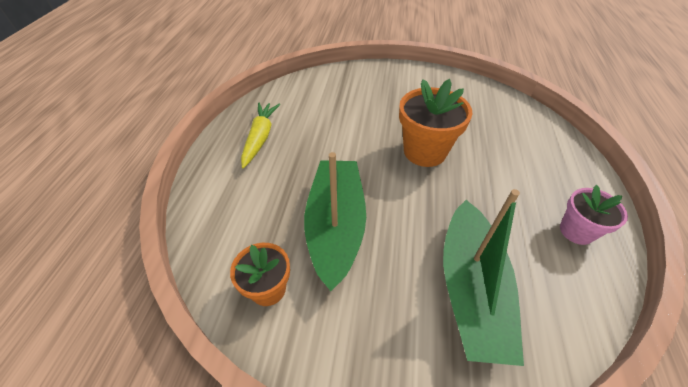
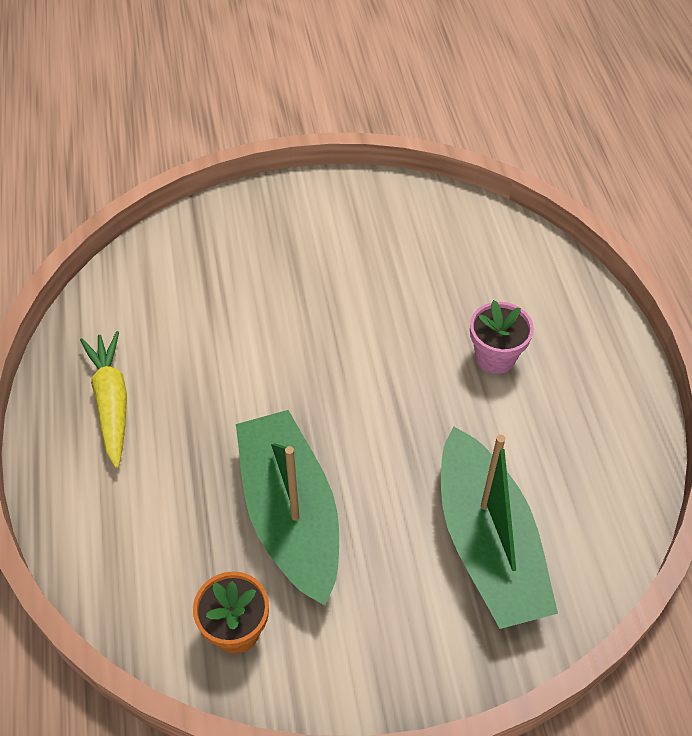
camera: 20 degrees left, 5 degrees up
(424, 151) = (376, 353): orange flower pot -> none
(576, 231) = (600, 421): pink flower pot -> pink flower pot (495, 357)

